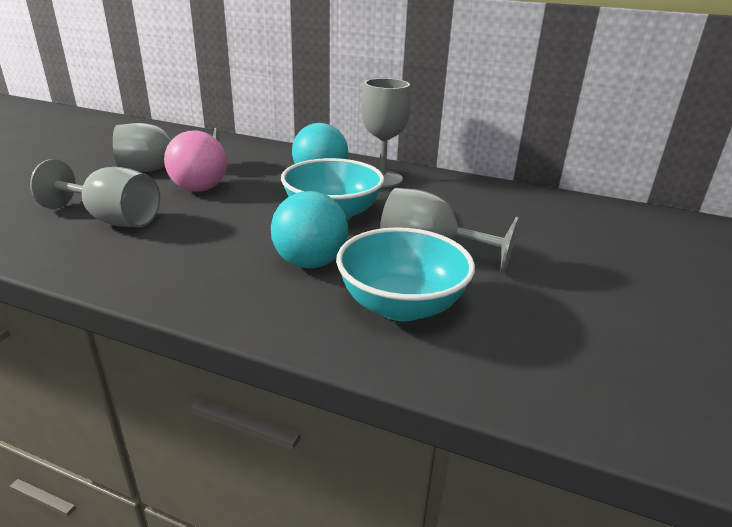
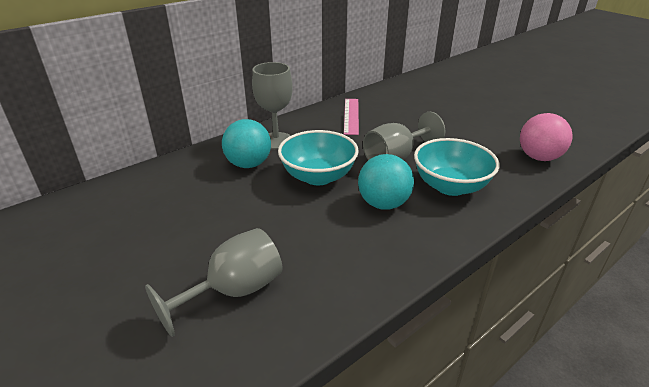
camera: 60 degrees left, 5 degrees up
(160, 169) = (134, 244): grey goblet -> none
(199, 189) = (211, 228): pink ball -> pink ball (538, 157)
(500, 203) = (351, 116): none -> pink ruler

